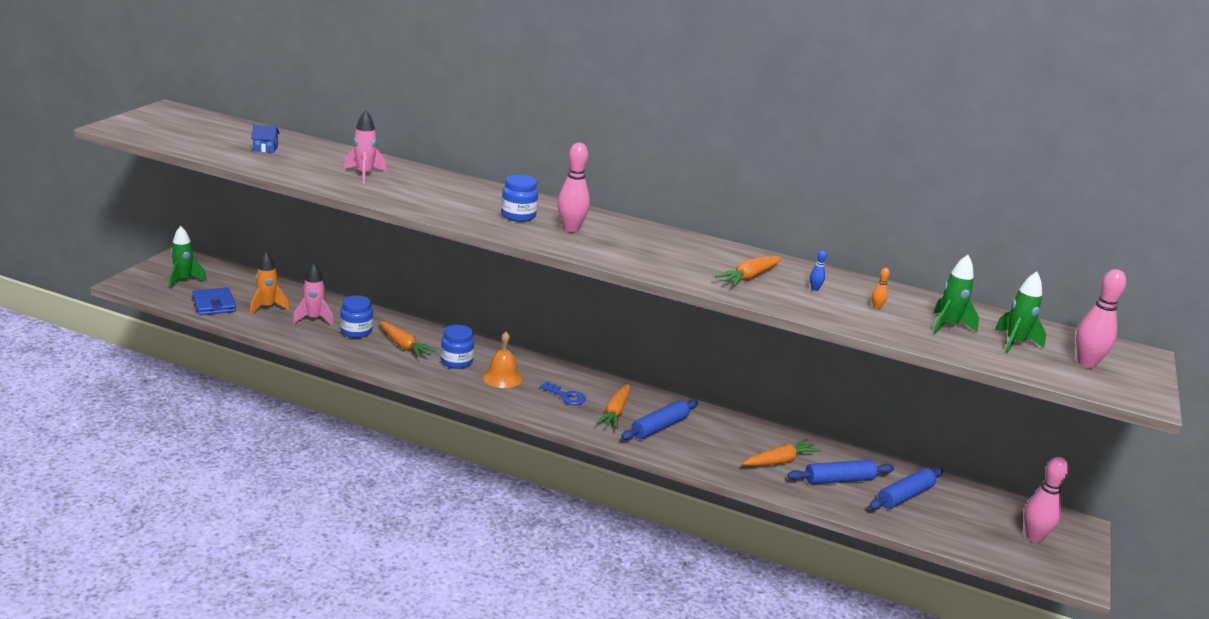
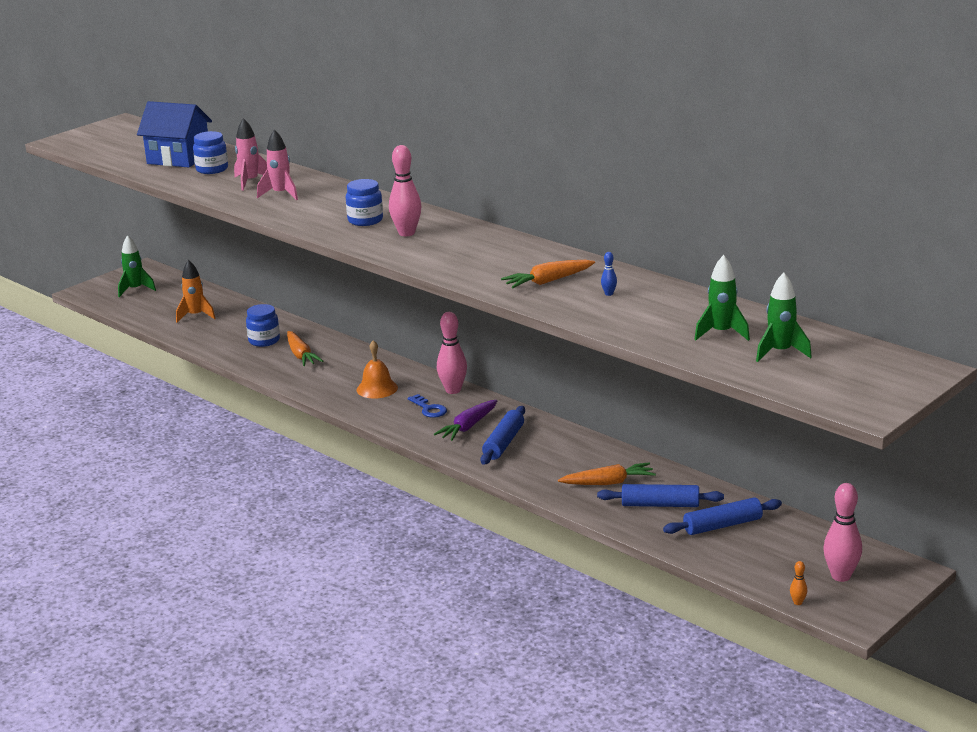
camera: 25 degrees right, 0 degrees up
(214, 304) = (149, 312): blue wallet -> none
(265, 148) = (178, 158): blue house -> blue house, size x2.44
(314, 319) = (232, 328): pink rocket -> pink rocket (281, 194)
(456, 362) = (342, 372): blue jar -> blue jar (212, 169)
(615, 412) = (468, 427): orange carrot -> purple carrot
(659, 427) = (503, 443): blue rolling pin -> blue rolling pin turned 45 degrees counterclockwise
(876, 307) = (659, 313): orange bowling pin -> orange bowling pin (797, 602)
(1086, 363) = (844, 374): pink bowling pin -> pink bowling pin (453, 390)

